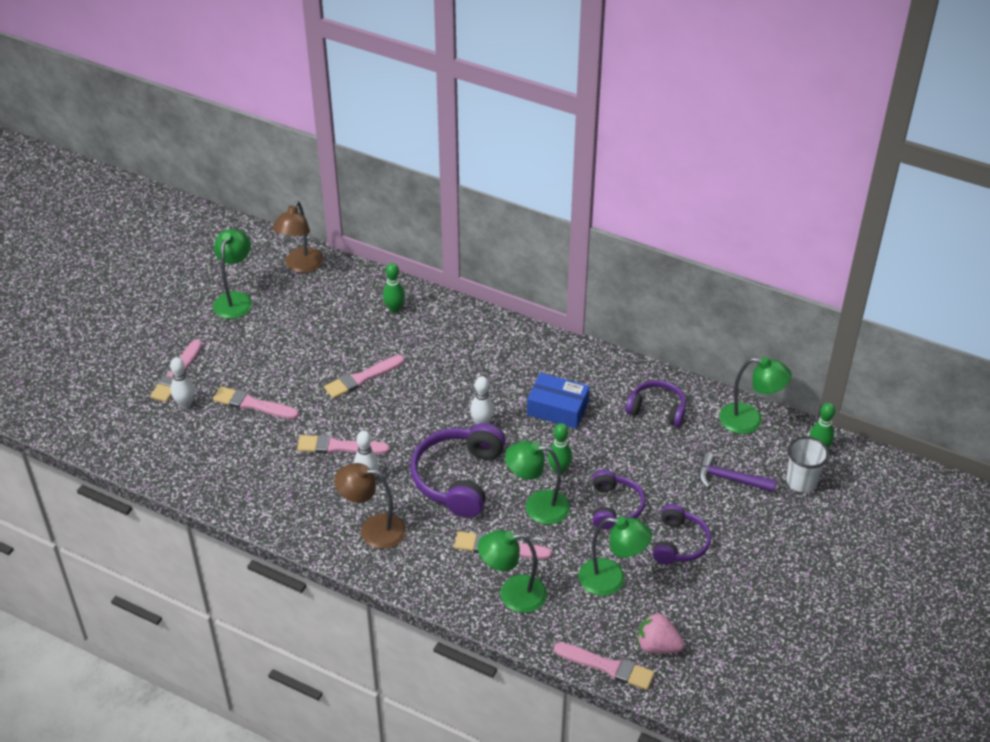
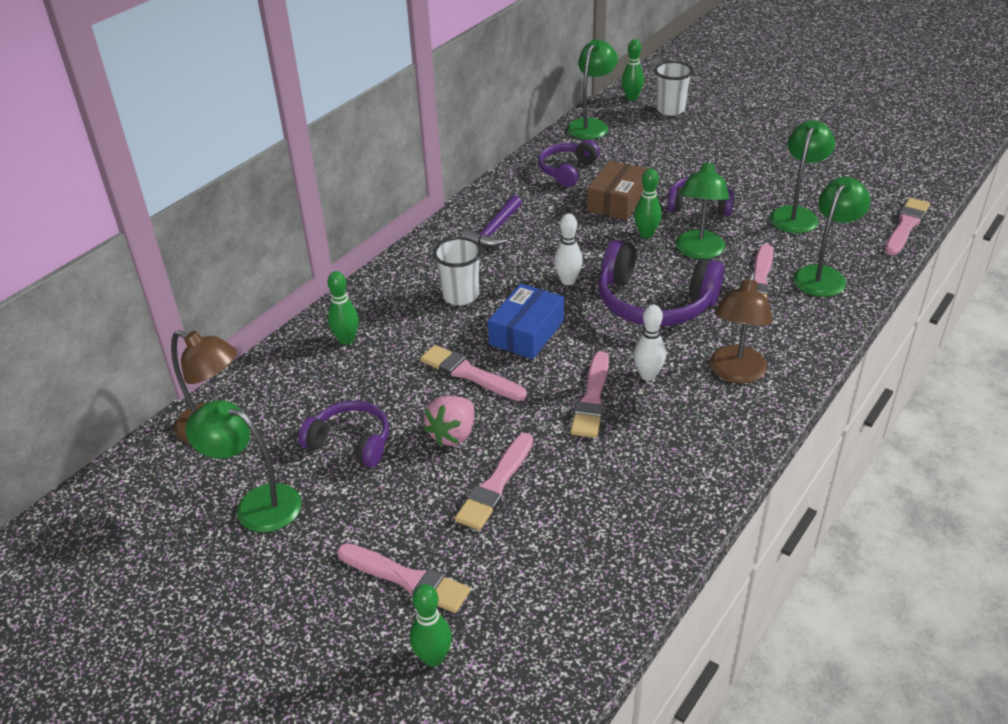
camera: 80 degrees left, 5 degrees down
(121, 393) = (433, 658): none -> green bowling pin
(185, 404) = (478, 567): white bowling pin -> none
(362, 378) = (469, 374): pink brush -> pink brush turned 150 degrees clockwise
(454, 362) = (460, 296): none -> white cup
(512, 594) = (823, 275): green lamp -> green lamp turned 150 degrees counterclockwise
(557, 408) = (554, 228): blue box -> blue box (526, 332)
(610, 447) = (617, 201): none -> brown box
(657, 646) = (874, 197): pink strawberry -> pink strawberry (453, 434)
(679, 543) = (746, 175): purple headphones -> purple headphones (350, 442)
(729, 479) = (665, 142): purple hammer -> purple hammer (494, 230)

